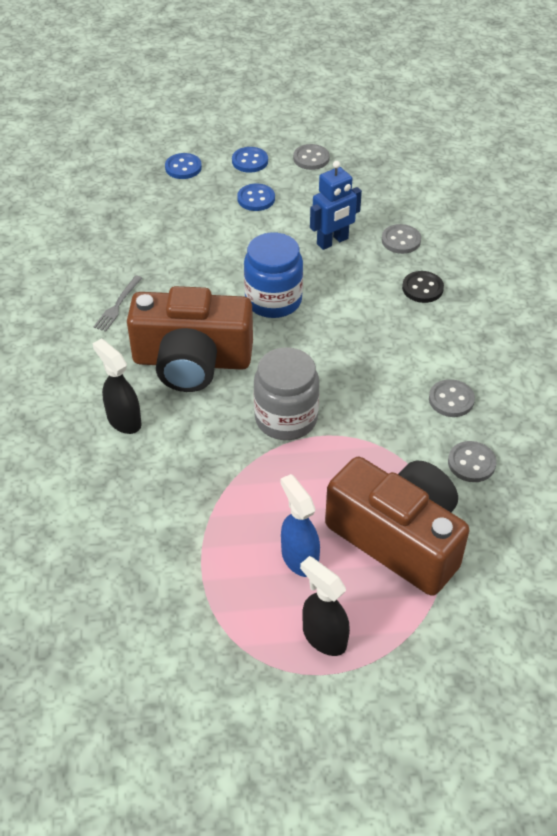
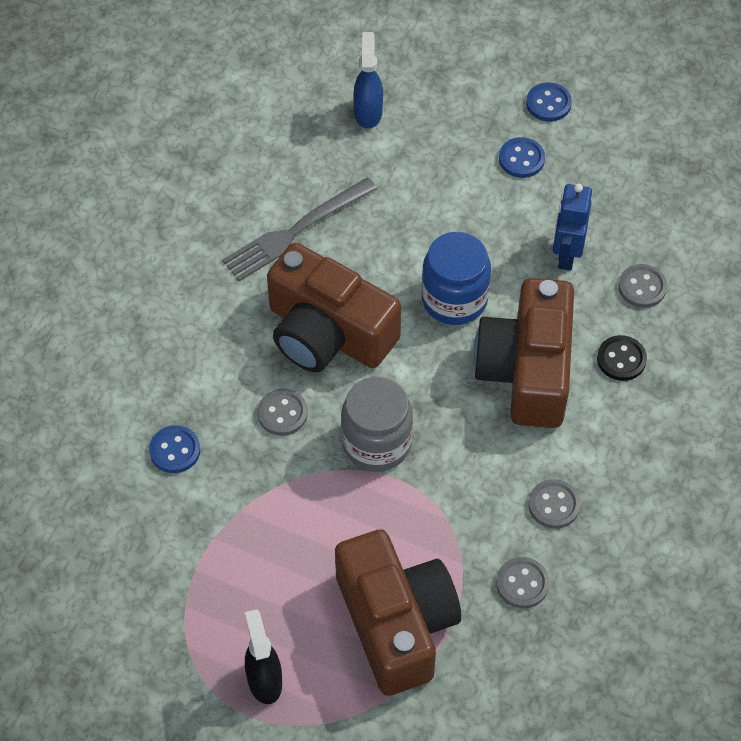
camera: 30 degrees right, 10 degrees up
(117, 305) = (296, 231): grey fork -> grey fork, size x1.90
(123, 420) = (224, 368): black spray bottle -> none
(183, 167) = (470, 80): blue button -> blue button (175, 450)
(299, 558) = (292, 594): blue spray bottle -> blue spray bottle (368, 112)
(311, 158) = (619, 130): grey button -> grey button (282, 413)
(332, 241) = (566, 254): blue robot -> blue robot turned 105 degrees clockwise
(361, 322) = (527, 370): none -> brown camera

